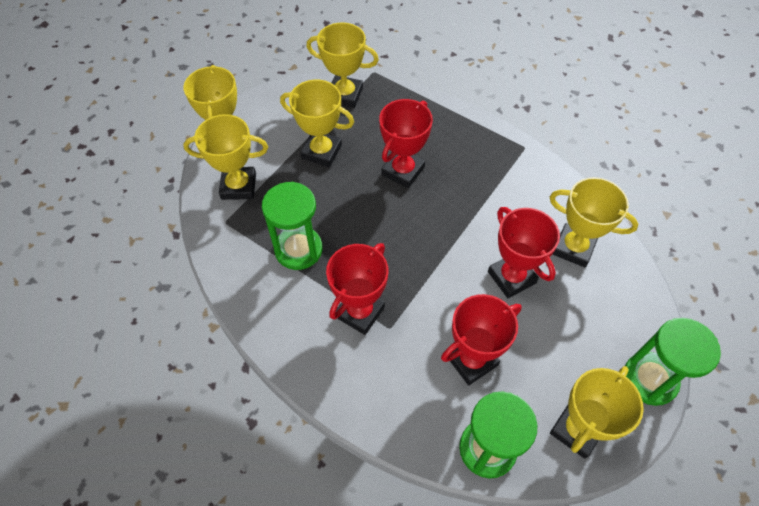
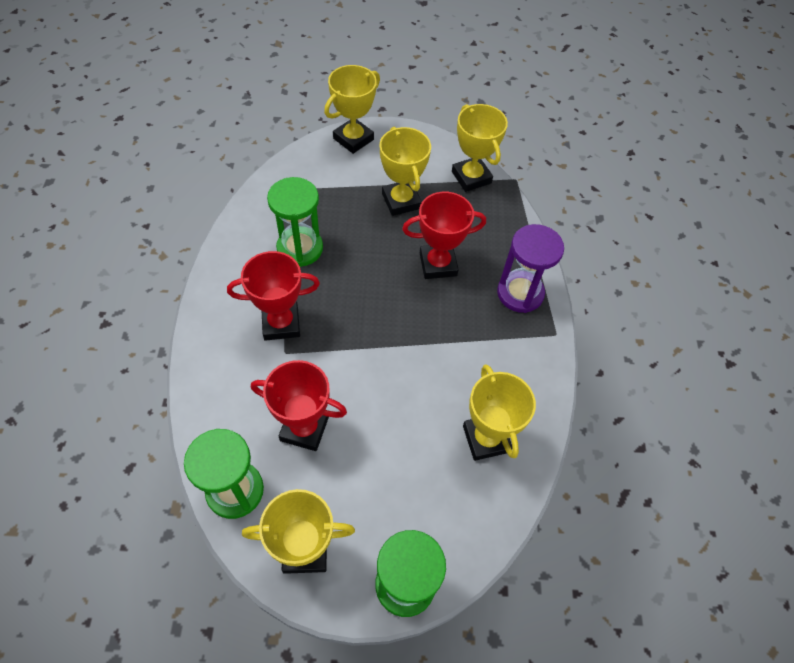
camera: 45 degrees right, 0 degrees up
(238, 186) = (319, 175): yellow trophy -> none
(473, 142) = (520, 293): none -> purple hourglass
(511, 277) = (409, 408): red trophy -> none

